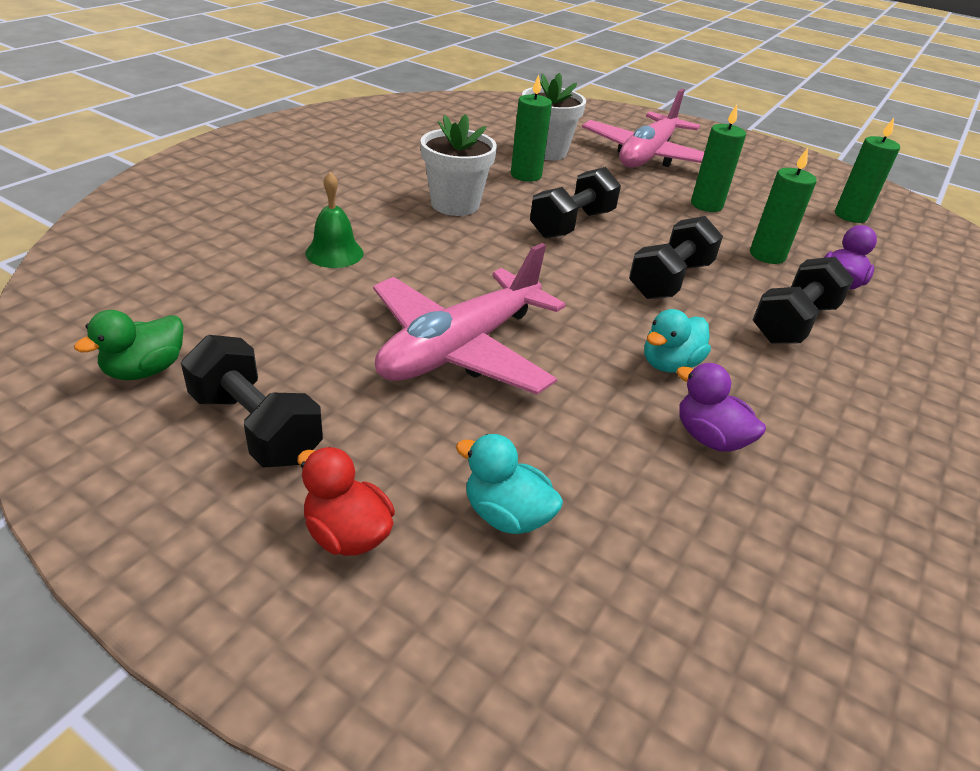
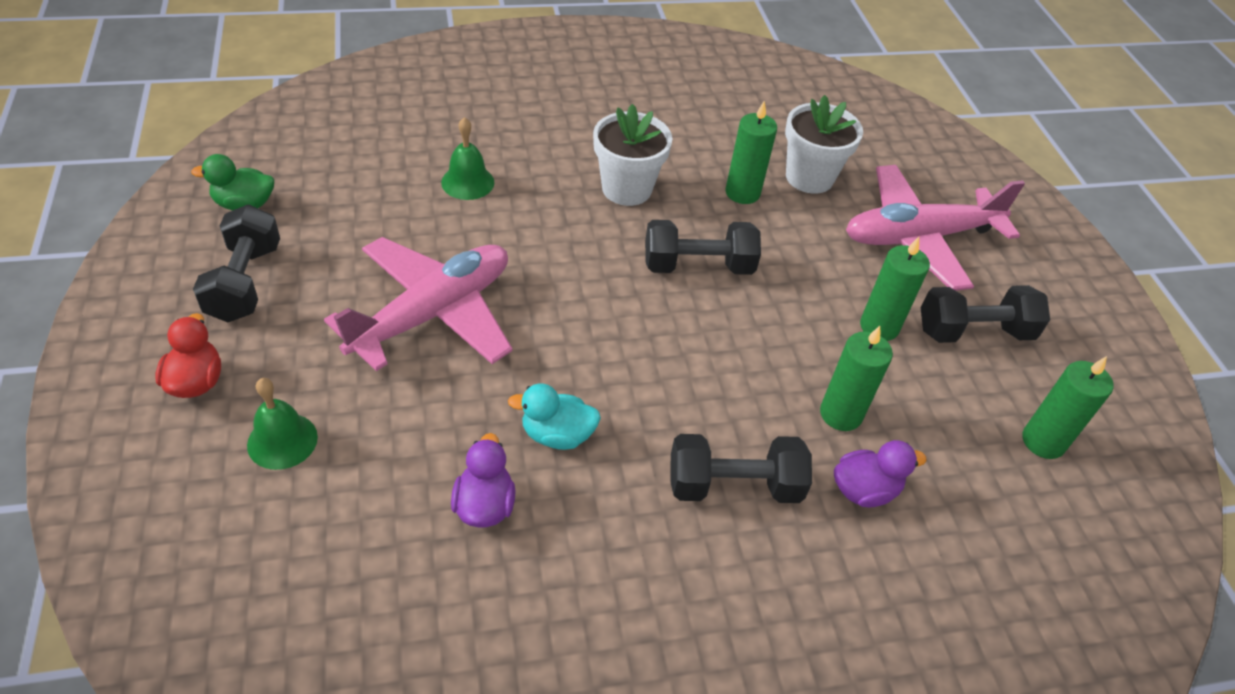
camera: 45 degrees right, 10 degrees up
(460, 348) = (432, 314): pink plane -> pink plane turned 135 degrees clockwise
(506, 515) = (282, 441): turquoise duck -> green bell
(670, 280) = (692, 371): black dumbbell -> black dumbbell (974, 332)

